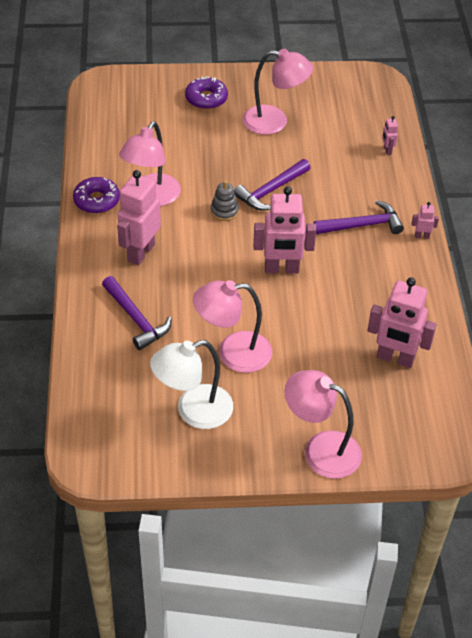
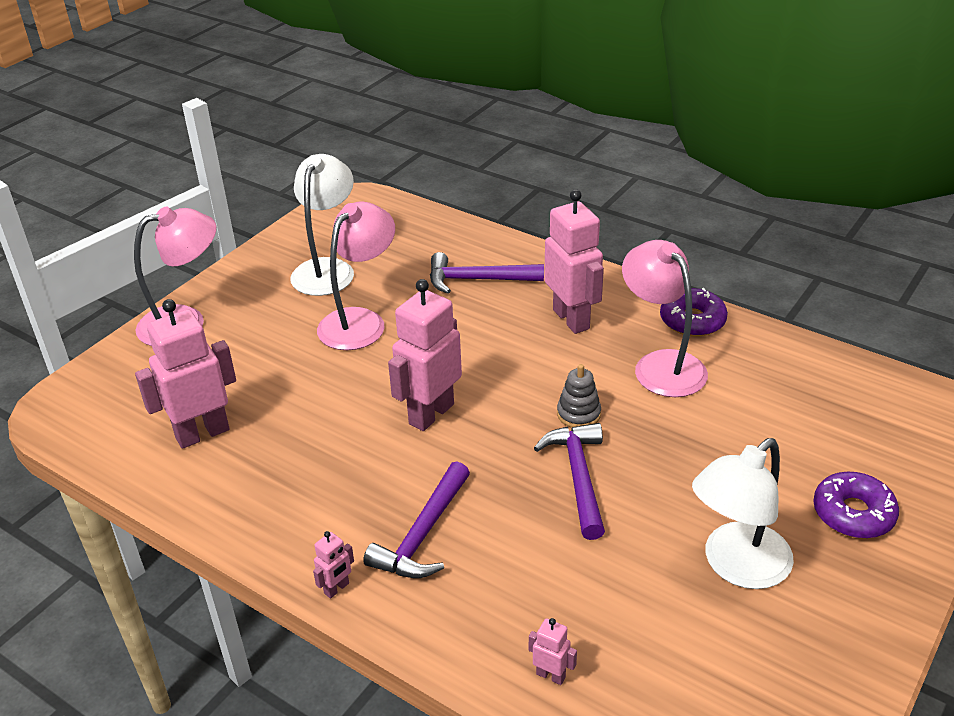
camera: 130 degrees right, 10 degrees down
(275, 121) = (736, 566): pink lamp -> white lamp

